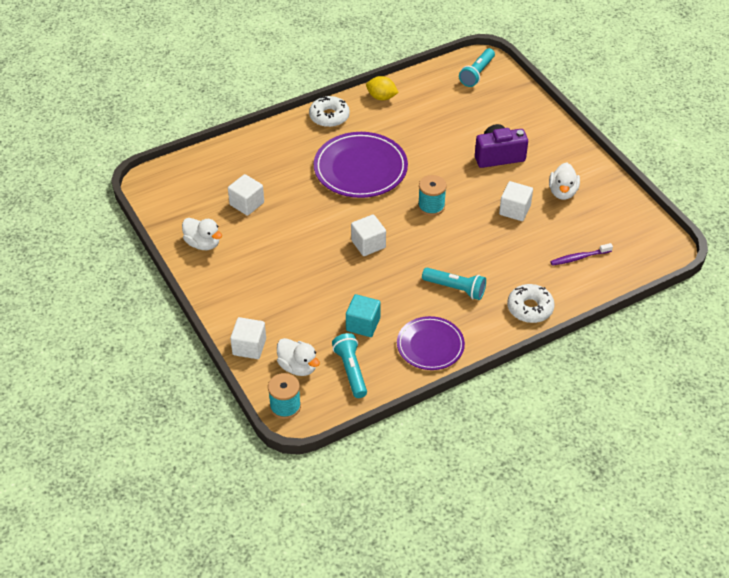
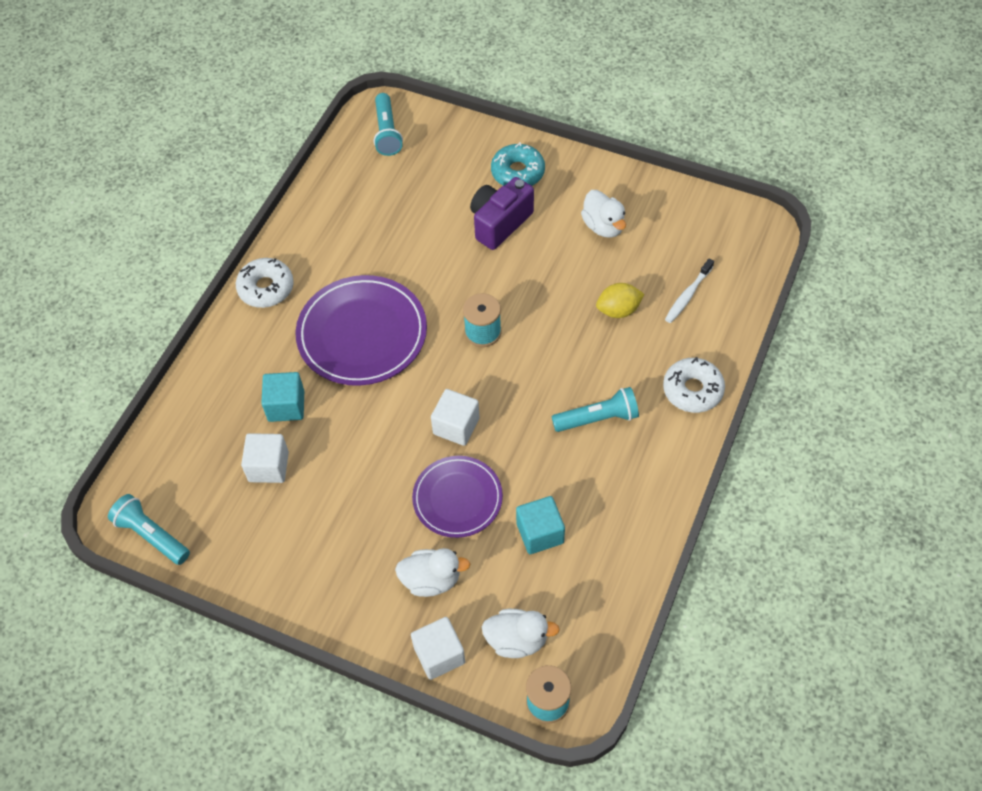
camera: 35 degrees left, 10 degrees up
(203, 243) = (262, 556): white duck -> white duck (431, 580)
(284, 180) = (286, 406): none -> turquoise cube
(351, 371) = (578, 601): turquoise flashlight -> turquoise flashlight (152, 535)
(381, 97) = (305, 226): yellow lemon -> yellow lemon (618, 310)
(430, 345) = (633, 508): purple plate -> purple plate (457, 498)
(514, 210) = (574, 280): white cube -> none
(537, 135) = (518, 172): none -> turquoise donut
(579, 257) = (688, 295): purple toothbrush -> white toothbrush

